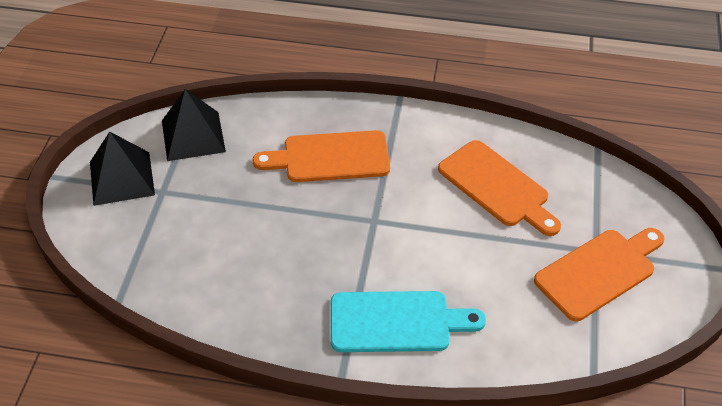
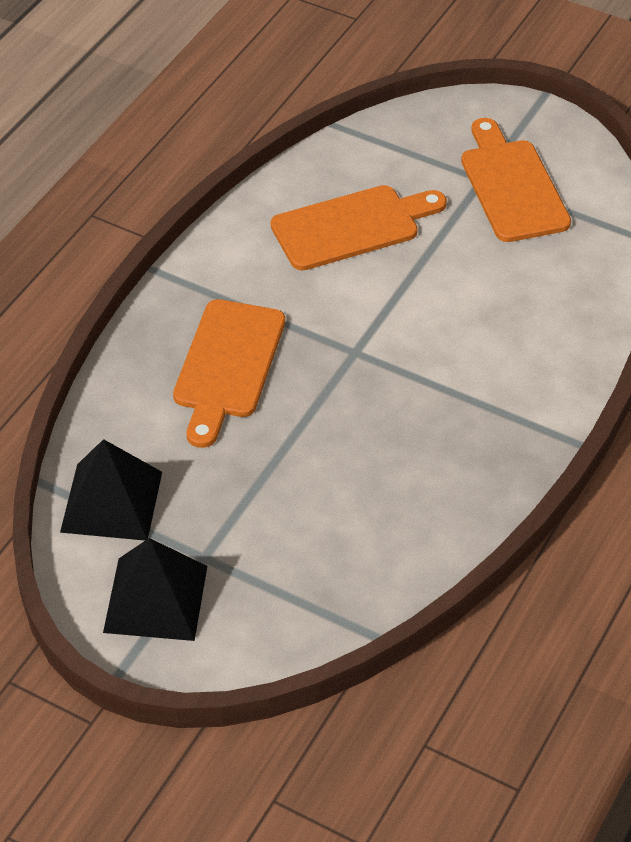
camera: 70 degrees left, 0 degrees up
(397, 322) = (516, 372): turquoise cutting board -> none

